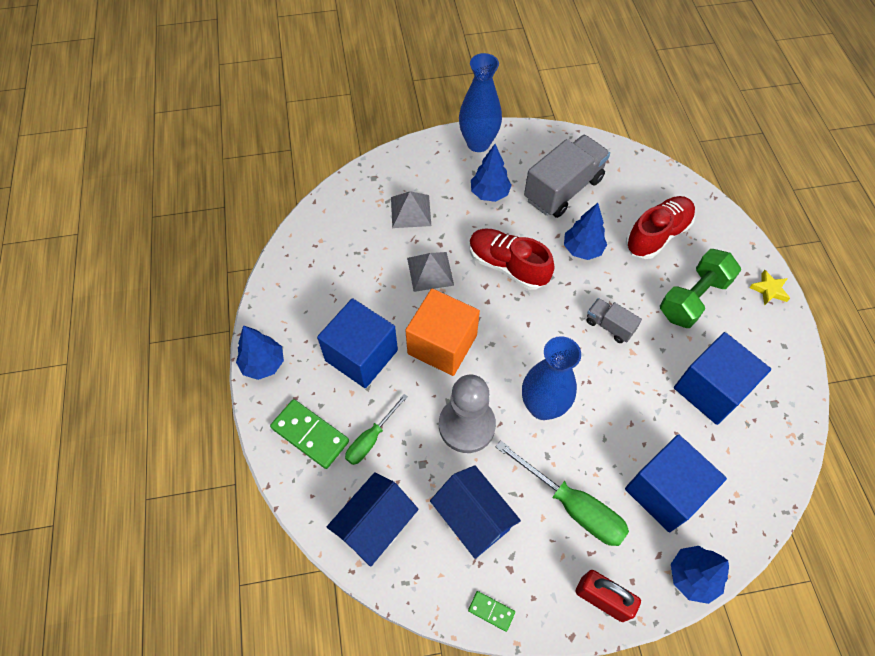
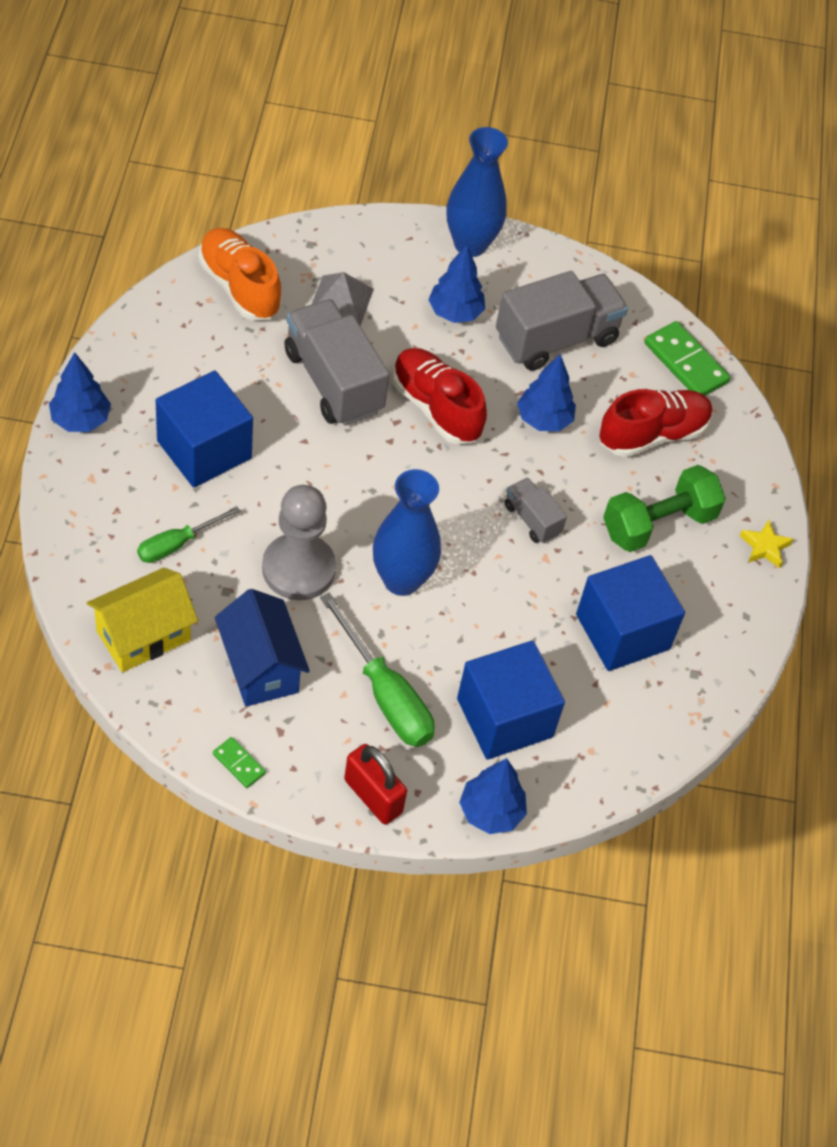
camera: 10 degrees right, 5 degrees down
(310, 435) = (106, 515): green domino -> green domino (685, 363)
(338, 224) = (239, 287): none -> orange shoe
(376, 526) = (143, 636): blue house -> yellow house
(430, 271) = (333, 381): grey pyramid -> grey truck
(442, 344) = (310, 470): orange cube -> none

